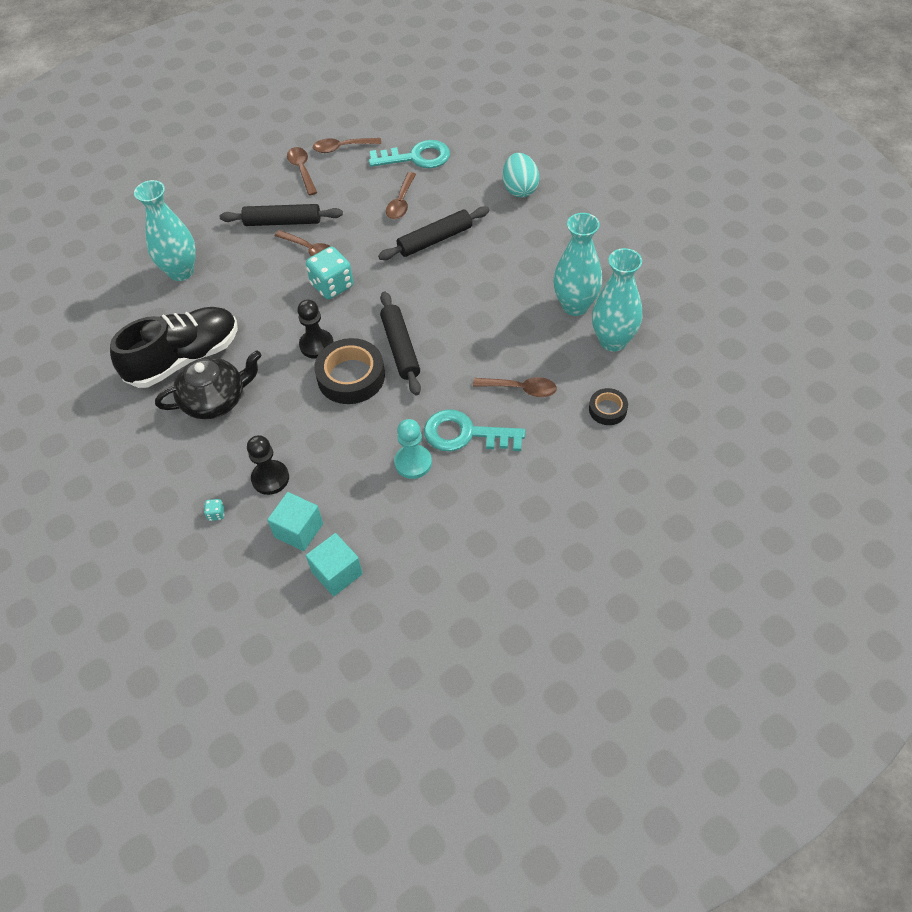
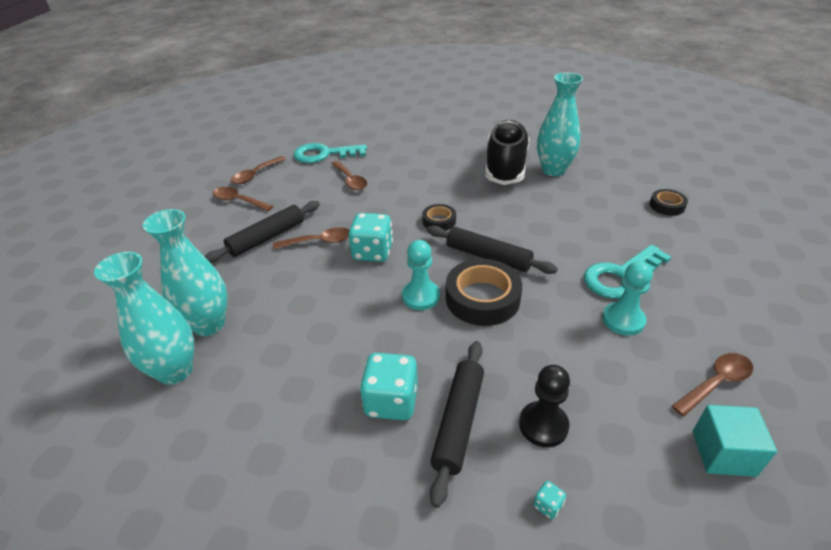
camera: 45 degrees left, 15 degrees down
(184, 358) = (308, 390): black shoe -> black shoe (505, 166)
(215, 400) = (391, 401): black teapot -> turquoise dice
(299, 530) = (636, 447): turquoise cube -> none
(316, 345) = (421, 296): black pawn -> turquoise pawn
(411, 291) = (439, 221): none -> black tape
(416, 157) = (324, 154): turquoise key -> turquoise key turned 135 degrees counterclockwise
(435, 240) = (408, 186): black rolling pin -> black rolling pin (458, 422)
(520, 189) = (421, 137): turquoise egg -> none
(520, 389) = (603, 228): brown spoon -> brown spoon (716, 383)
(613, 341) = (604, 173): turquoise vase -> turquoise vase (175, 371)

